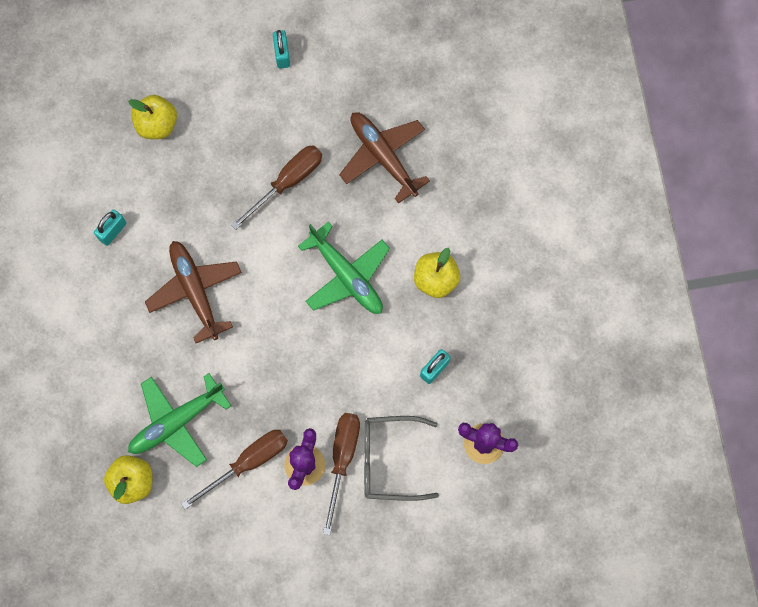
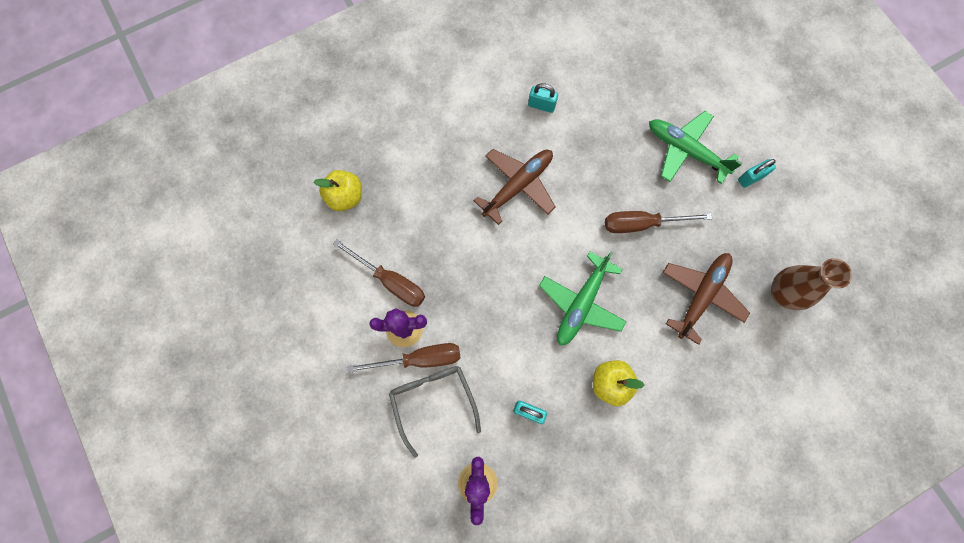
camera: 70 degrees right, 0 degrees up
(157, 124) = (644, 104): yellow apple -> none
(177, 421) = (405, 212): green plane -> green plane (686, 151)
(287, 182) = (642, 224): brown screwdriver -> brown screwdriver turned 150 degrees clockwise
(410, 79) = (782, 293): none -> brown vase

